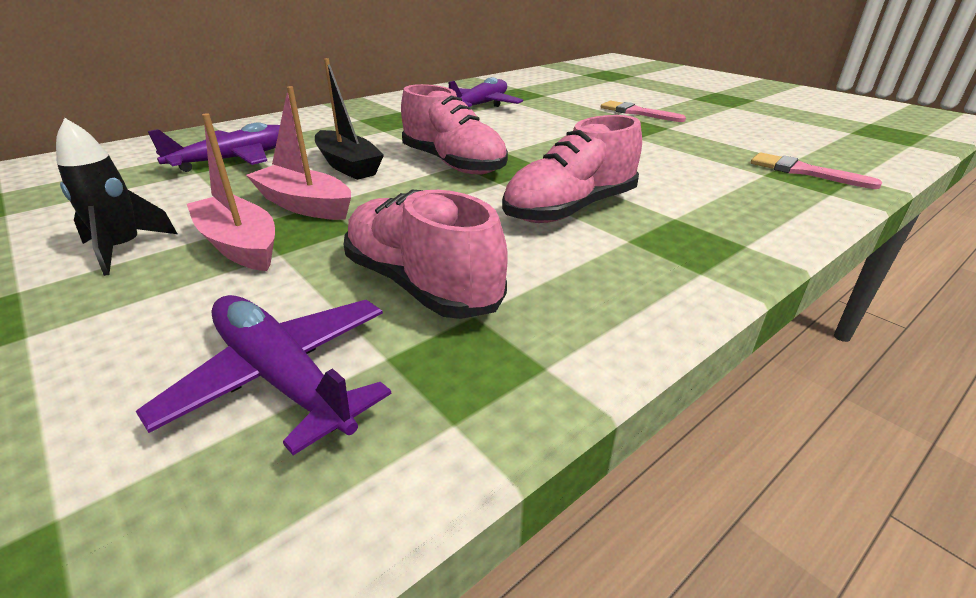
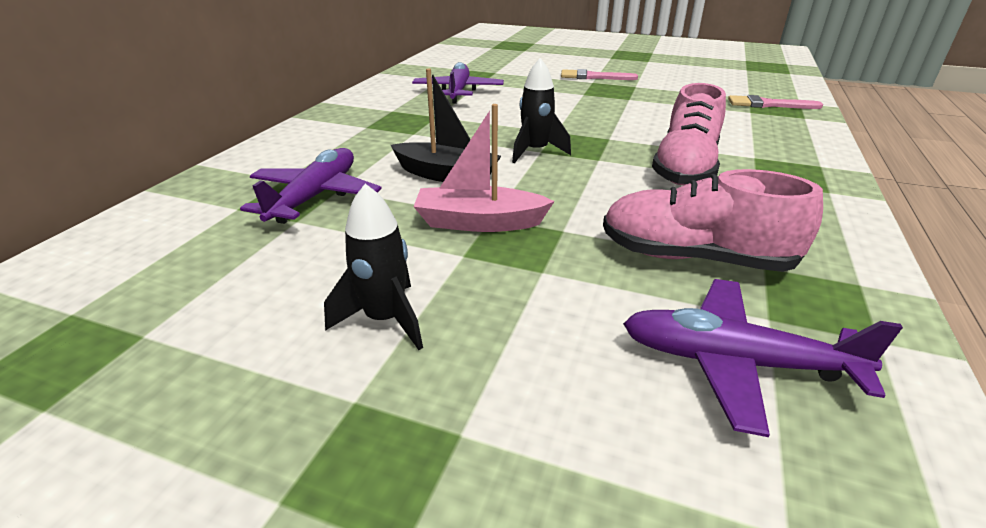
camera: 30 degrees left, 0 degrees up
(240, 245) = (493, 276): pink boat -> none
(453, 164) = (535, 152): pink shoe -> black rocket

